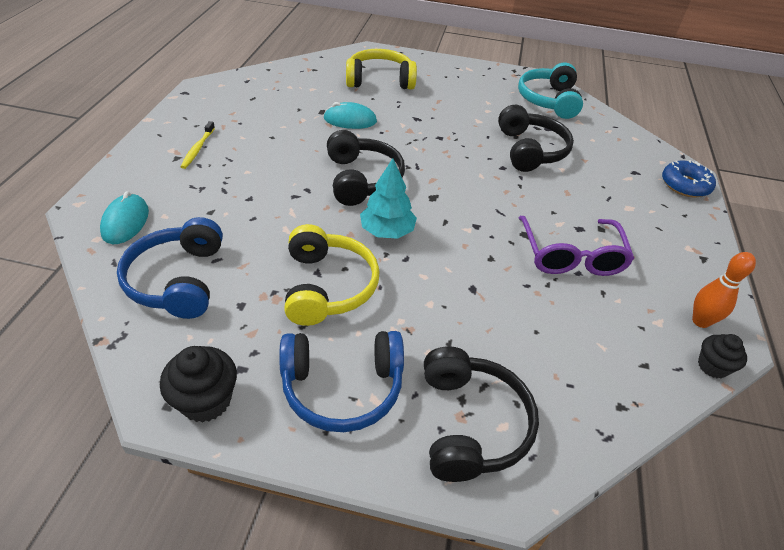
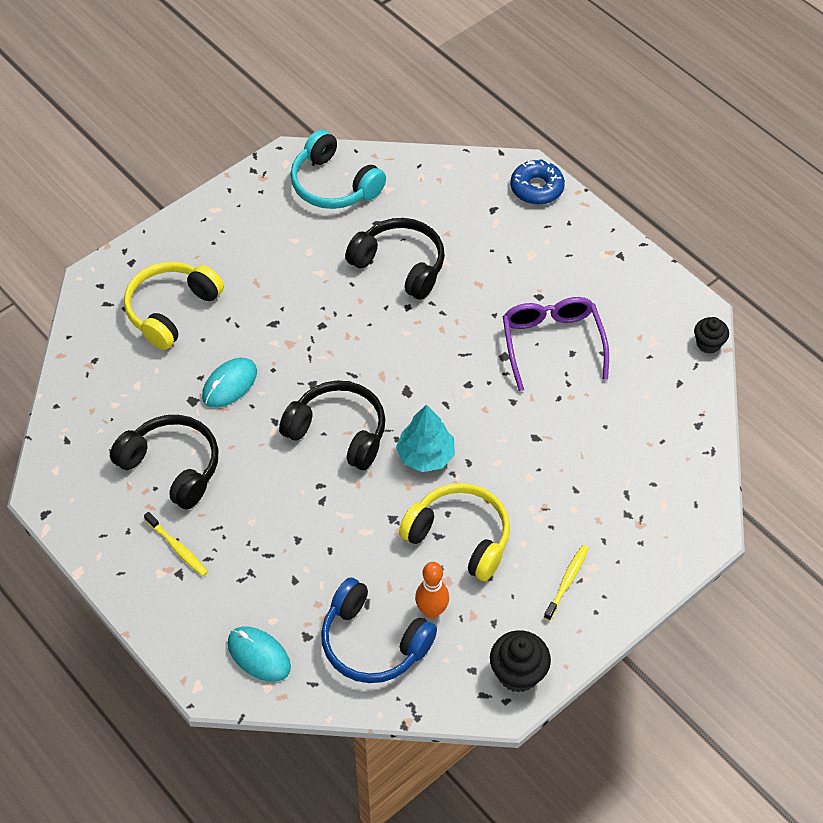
camera: 50 degrees left, 10 degrees up
(342, 387) = (567, 582): blue headphones -> yellow toothbrush
(471, 424) = (649, 522): black headphones -> black headphones (172, 466)
(571, 256) = (552, 343): purple glasses -> purple glasses turned 135 degrees counterclockwise
(700, 321) = (671, 315): orange bowling pin -> orange bowling pin (431, 610)

